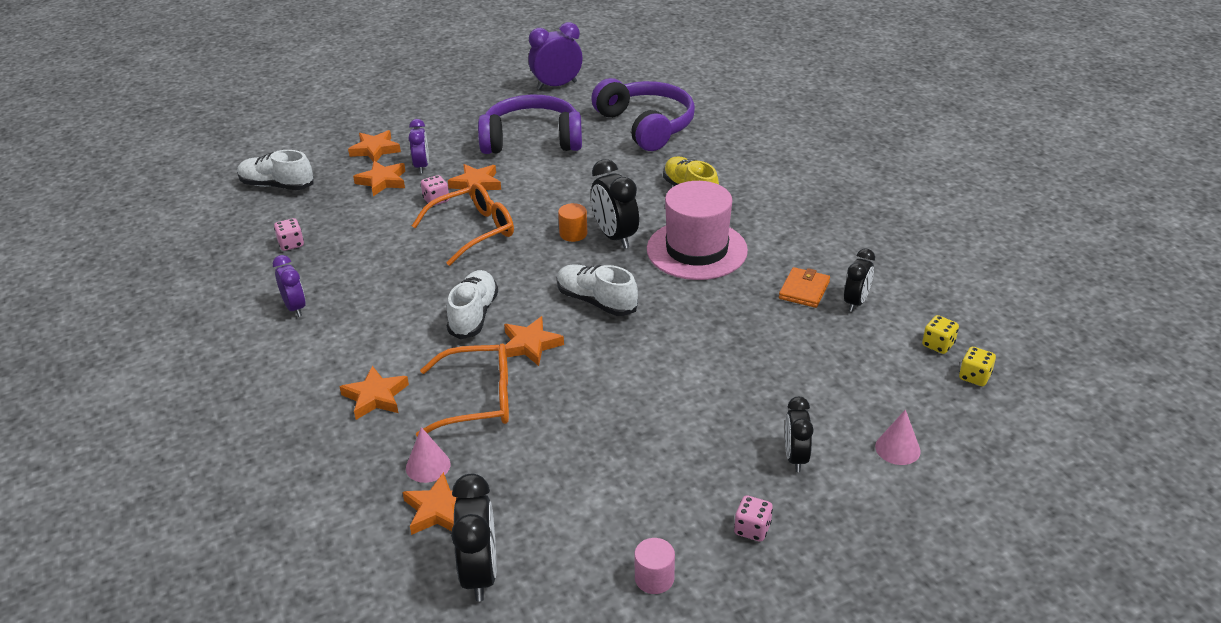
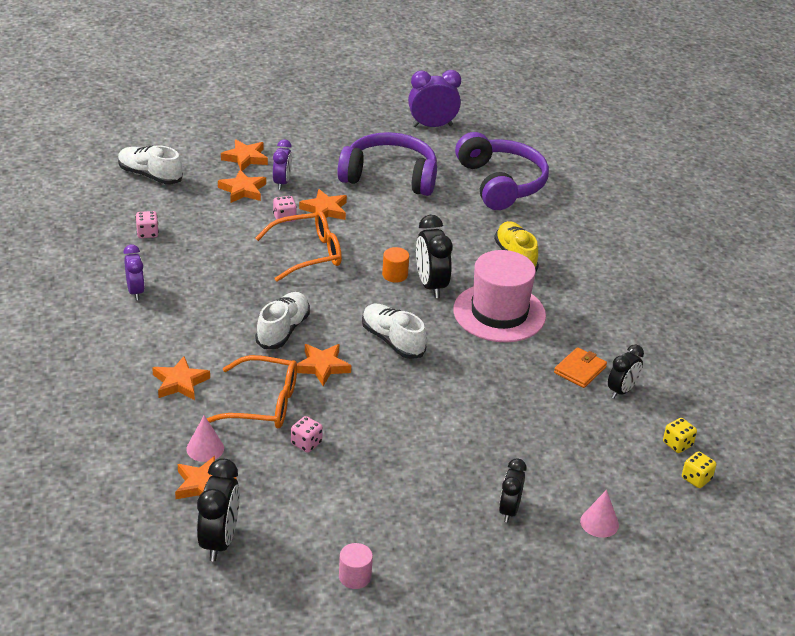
camera: 10 degrees right, 0 degrees up
(752, 529) = (449, 558): pink dice -> pink dice (306, 443)

